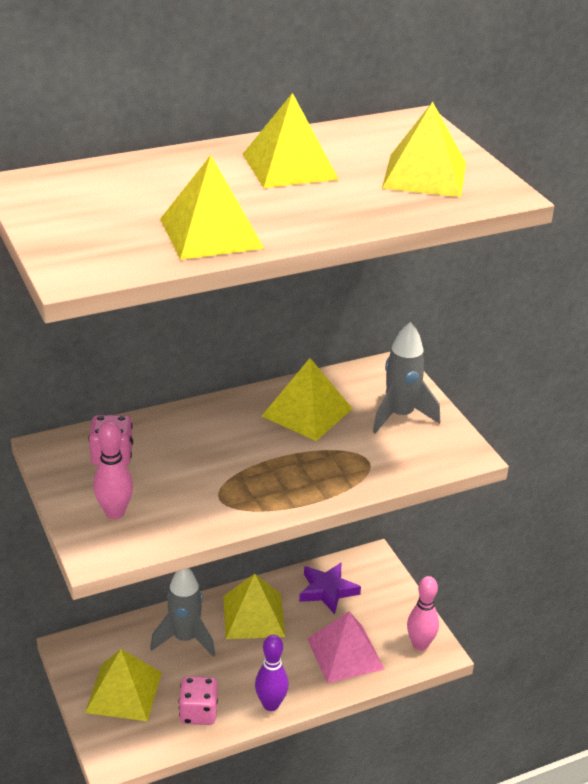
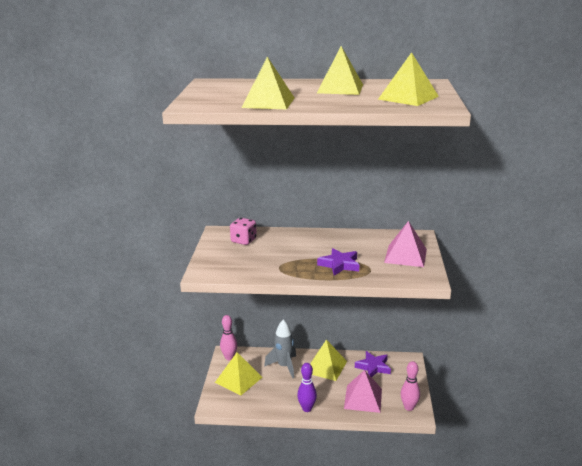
camera: 30 degrees right, 10 degrees down
(115, 512) = (224, 261): pink bowling pin -> pink bowling pin (229, 357)
(198, 712) = (268, 400): pink dice -> none
(307, 412) = (355, 244): yellow pyramid -> none
(314, 464) = (339, 265): none -> purple star
(400, 415) = (405, 255): grey rocket -> pink pyramid

